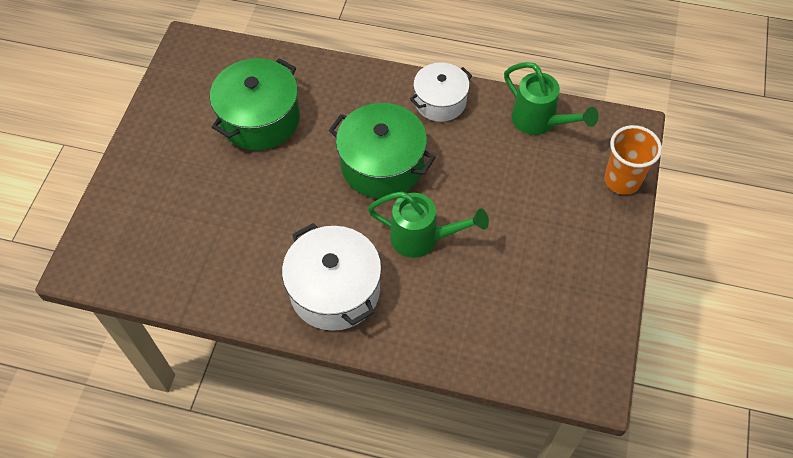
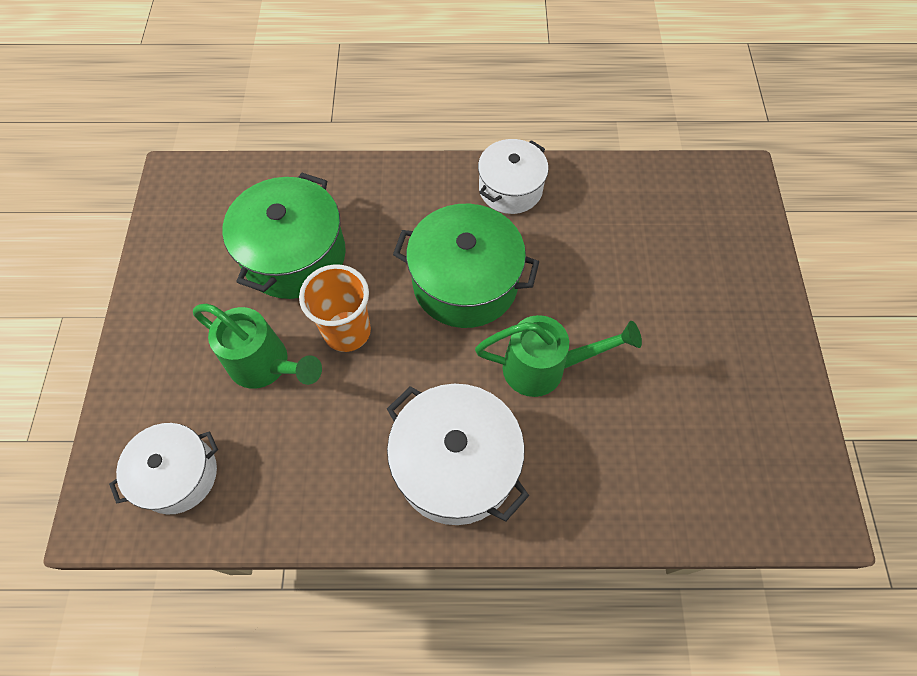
camera: 15 degrees left, 5 degrees up
(138, 253) = (178, 475): none -> white pot
(540, 122) = (635, 190): green watering can -> green watering can (267, 366)
(622, 180) = (753, 241): orange cup -> orange cup (347, 331)

